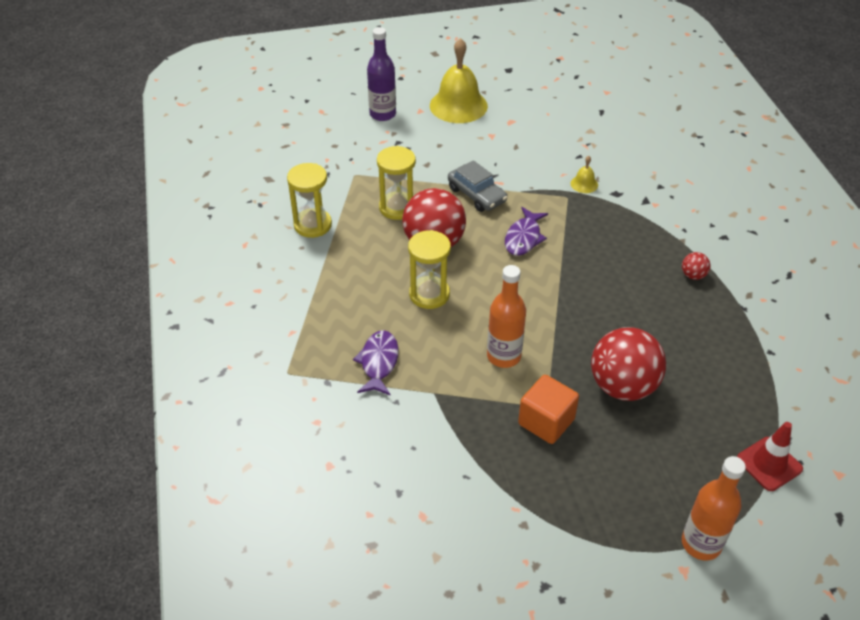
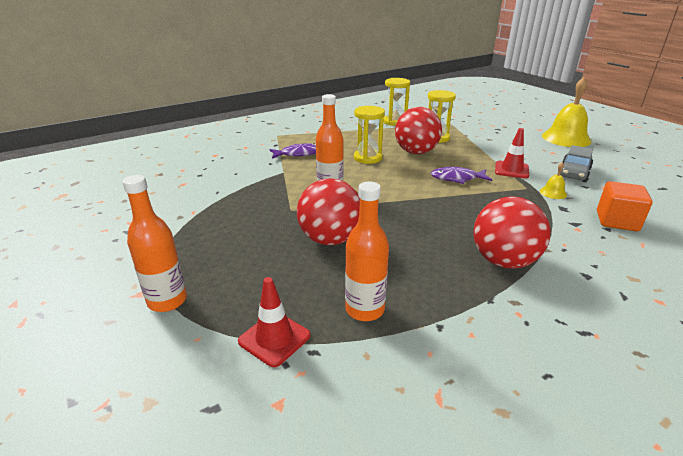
camera: 70 degrees right, 15 degrees down
(382, 114) = (517, 121): purple bottle -> none
(476, 195) = (481, 157): grey car -> grey car (574, 173)
(521, 187) = (511, 170): none -> red traffic cone
(546, 422) = (276, 212): orange cube -> orange cube (617, 221)
(693, 275) = (503, 261): red ball -> red ball, size x2.35
(742, 392) = (364, 309): none -> orange bottle

